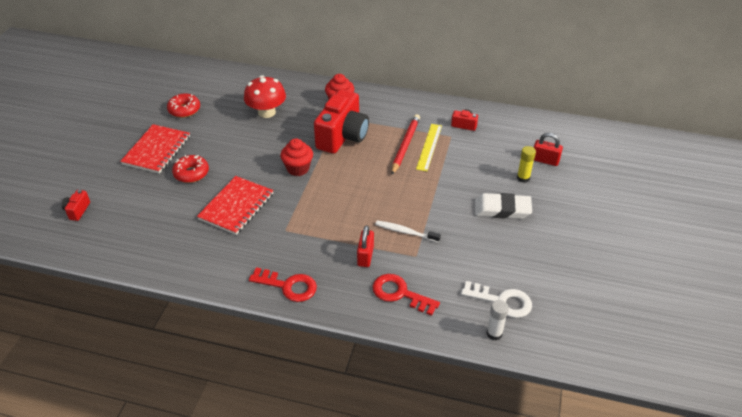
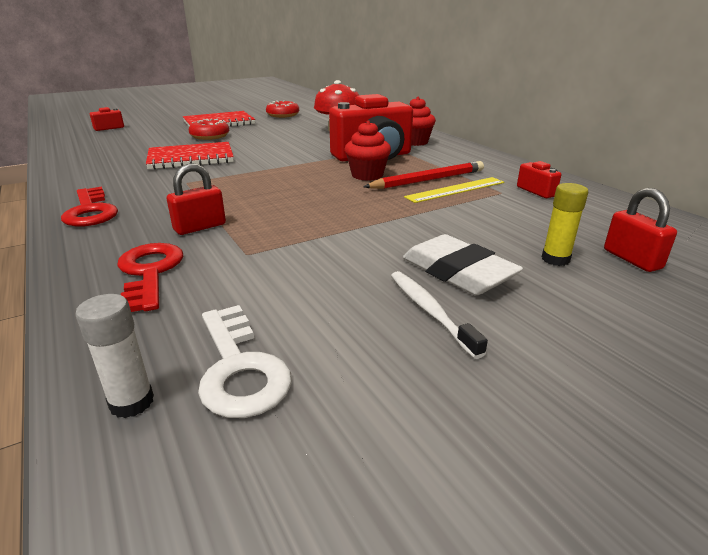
camera: 45 degrees right, 15 degrees down
(298, 168) = (288, 158): red cupcake -> red cupcake (367, 175)
(405, 232) = (283, 231): white toothbrush -> white toothbrush (430, 311)

